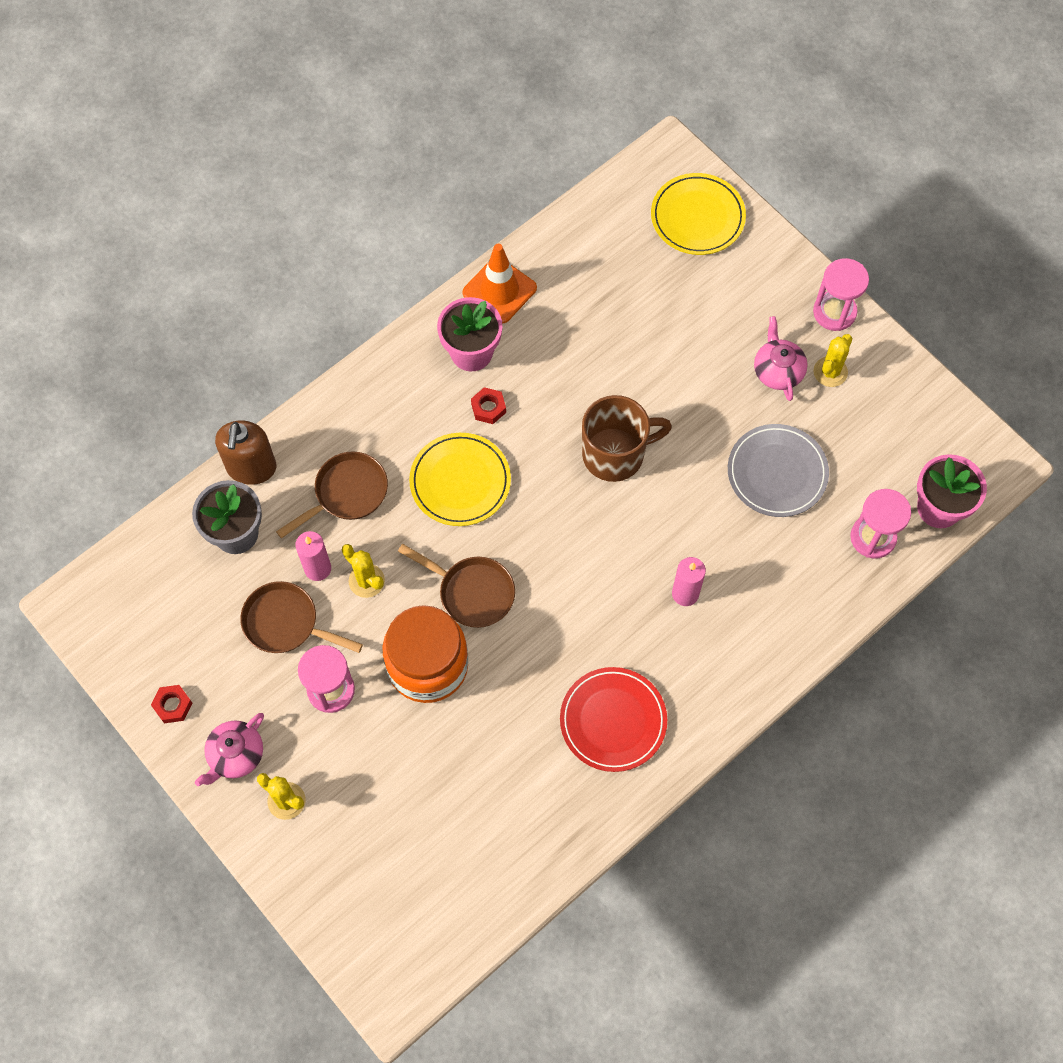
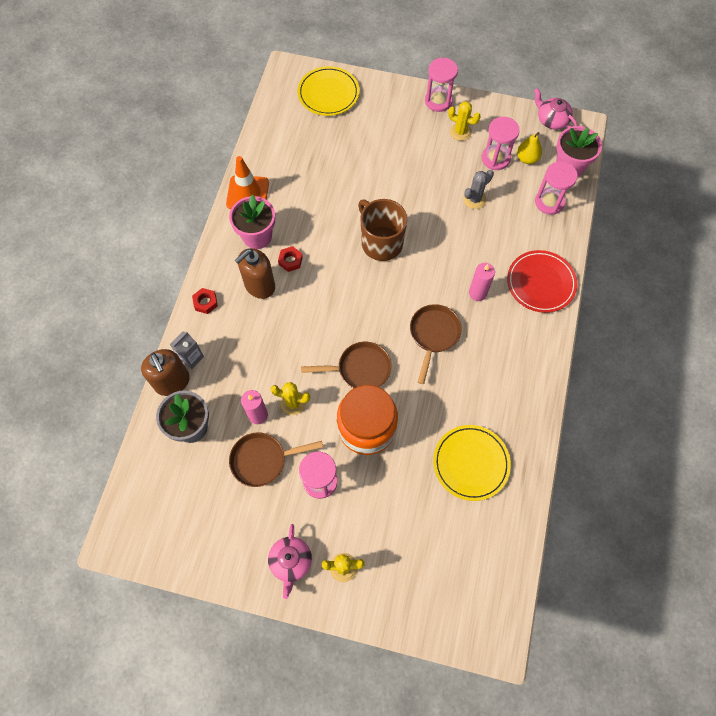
camera: 35 degrees left, 0 degrees up
(173, 705) = (228, 559): red nut -> red nut (205, 302)
(292, 453) = (191, 357): none -> grey carton
(347, 493) = (243, 360): brown pan -> brown pan (433, 335)
(430, 416) = (259, 285): none -> brown soap dispenser
(460, 481) = (305, 311): yellow plate -> yellow plate (471, 463)
(613, 720) = (494, 388): red plate -> red plate (541, 283)
(615, 454) = (381, 242): brown mug -> brown mug turned 75 degrees counterclockwise
(777, 370) = (433, 147): pink teapot -> pink teapot (551, 120)
(777, 473) = (474, 199): grey plate -> grey cactus
(830, 372) = (460, 132): yellow cactus -> yellow cactus turned 60 degrees counterclockwise
(848, 436) = (495, 158): none -> pink hourglass
(890, 461) = (527, 158): none -> yellow pear

